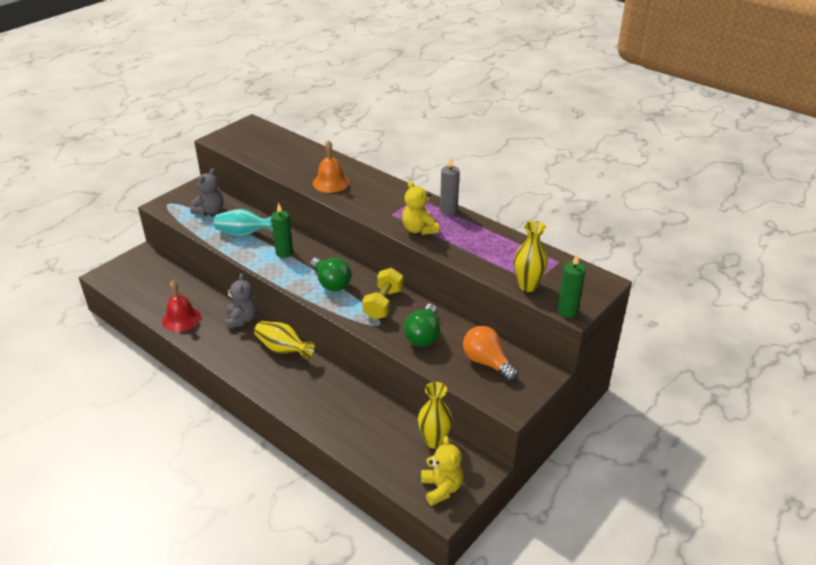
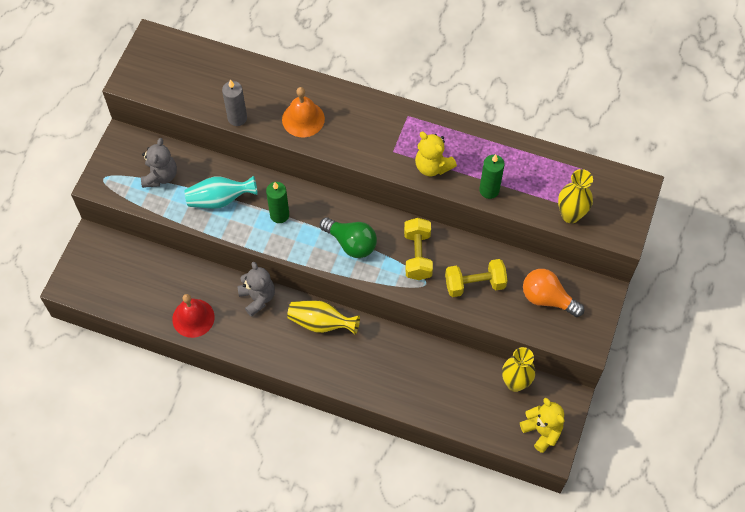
camera: 20 degrees left, 25 degrees up
(423, 335) = (474, 284): green light bulb -> yellow dumbbell
(448, 210) = (449, 126): grey candle -> grey candle (237, 118)
(567, 311) = (618, 237): green candle -> green candle (489, 190)

